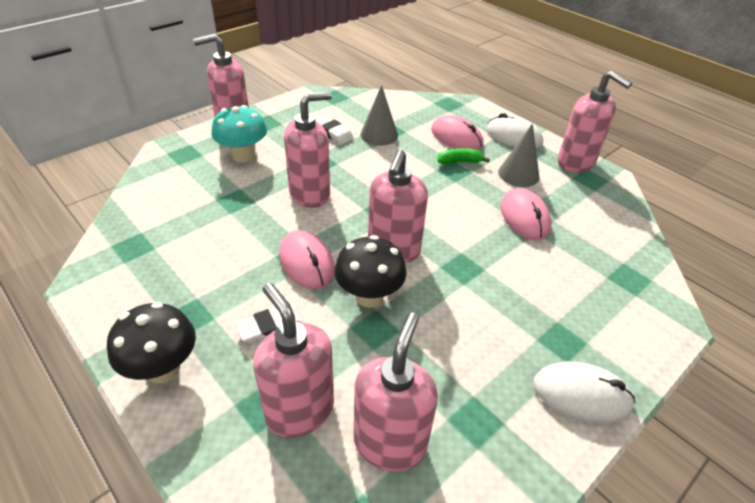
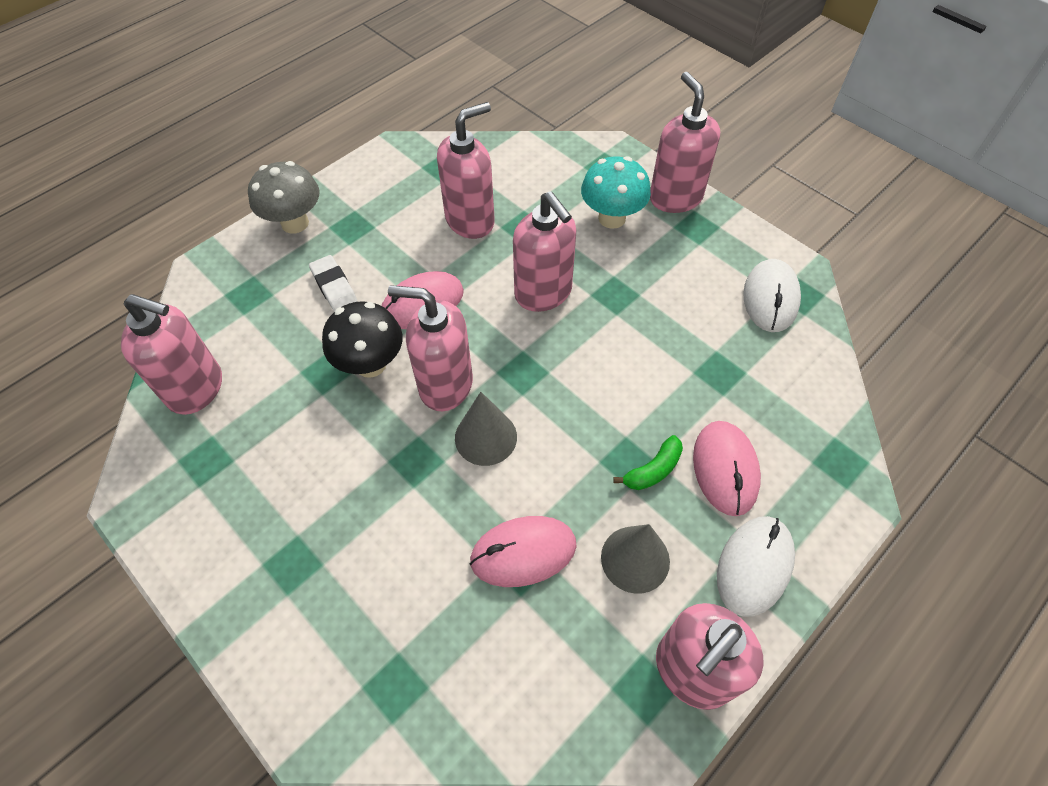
camera: 90 degrees right, 15 degrees up
(163, 369) = (295, 223): black mushroom -> grey mushroom
(299, 410) = (240, 320): pink soap dispenser -> pink soap dispenser (470, 220)
(333, 133) = (691, 303): white eraser -> none
(379, 135) = (702, 359): grey cone -> grey cone (485, 437)
(456, 137) = (725, 469): pink mouse -> pink mouse turned 45 degrees counterclockwise
(459, 162) = (653, 470): green banana -> green banana turned 60 degrees clockwise
(581, 395) = (217, 571): white mouse -> white mouse (770, 298)

